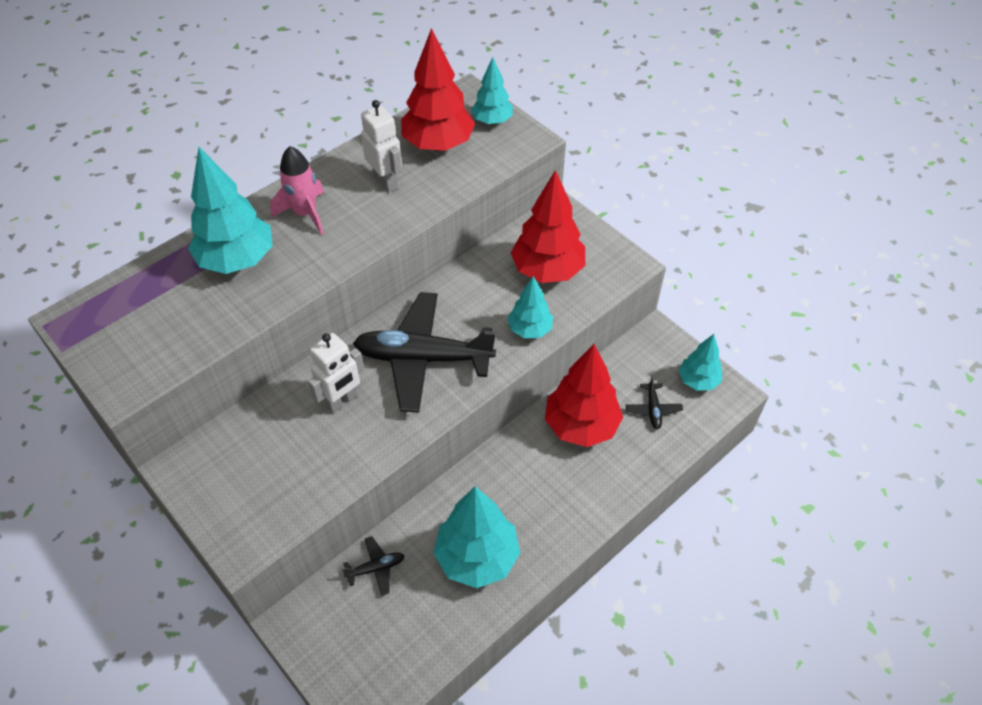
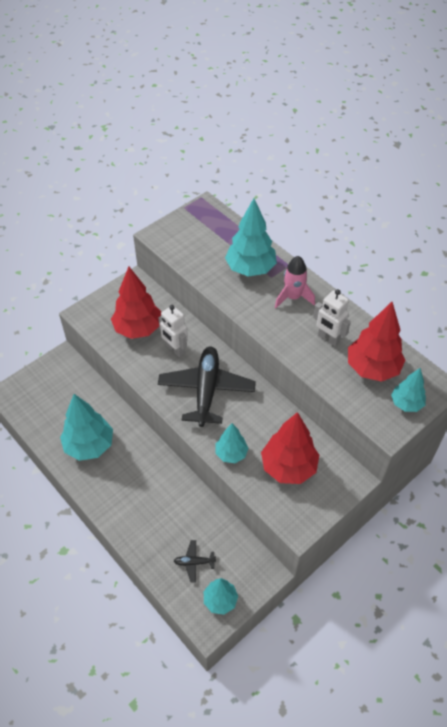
camera: 90 degrees right, 0 degrees up
(376, 568) = (89, 394): black plane -> none
(386, 182) = (328, 339): white robot -> white robot turned 75 degrees clockwise
(581, 426) = (181, 511): red tree -> red tree (138, 329)

